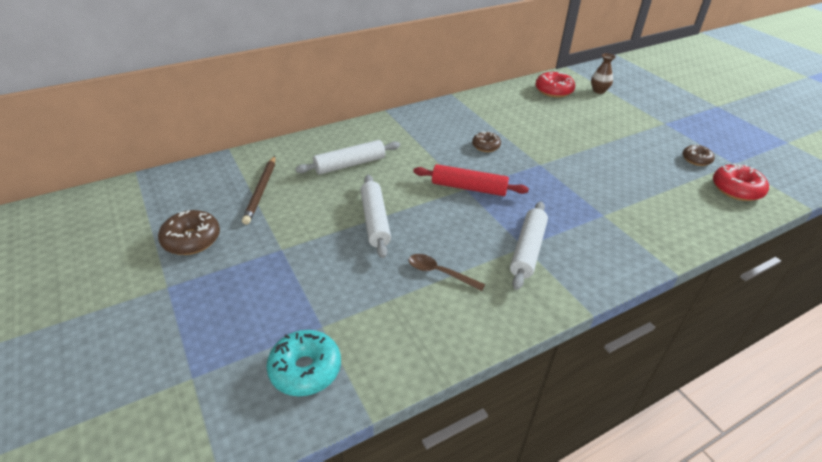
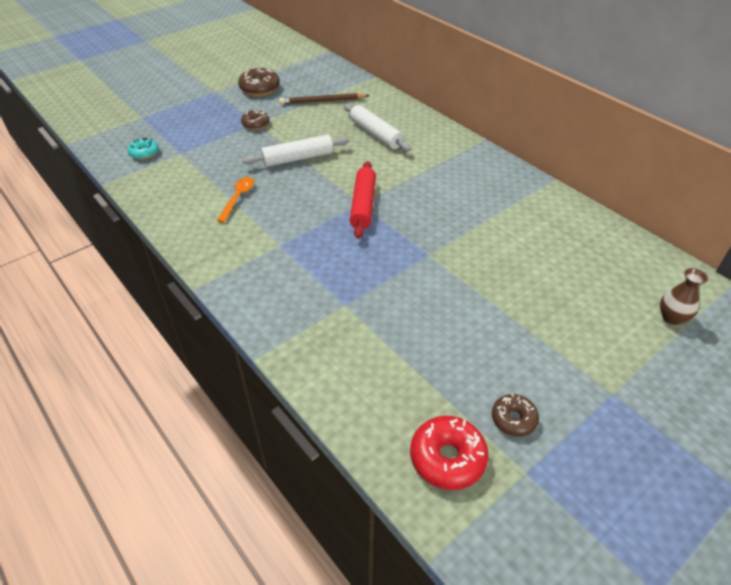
camera: 80 degrees right, 5 degrees up
(305, 369) = (144, 153): turquoise donut -> turquoise donut, size x0.63
(440, 273) = (238, 198): brown spoon -> orange spoon
(486, 146) = (447, 212): brown donut -> brown donut (255, 124)
(527, 250) = (275, 247): white rolling pin -> none
(553, 91) = (632, 267): red donut -> none

